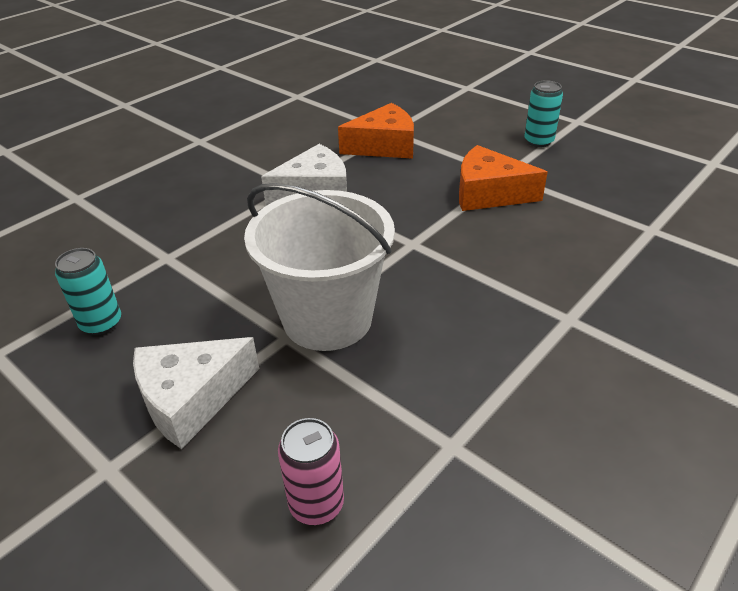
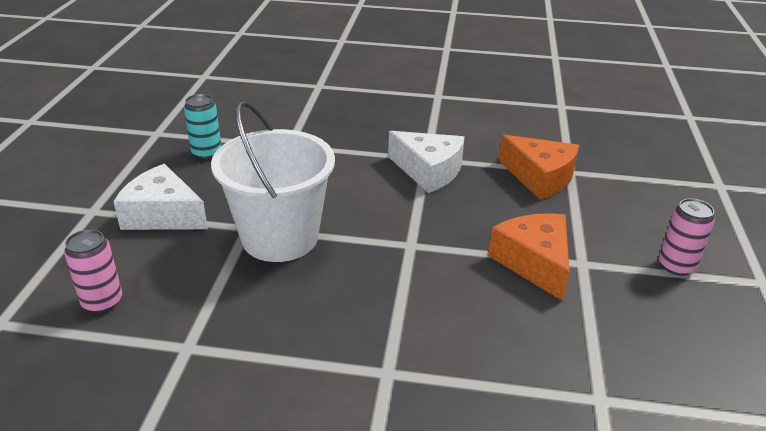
camera: 55 degrees right, 5 degrees down
(538, 141) = (676, 266): turquoise can -> pink can

